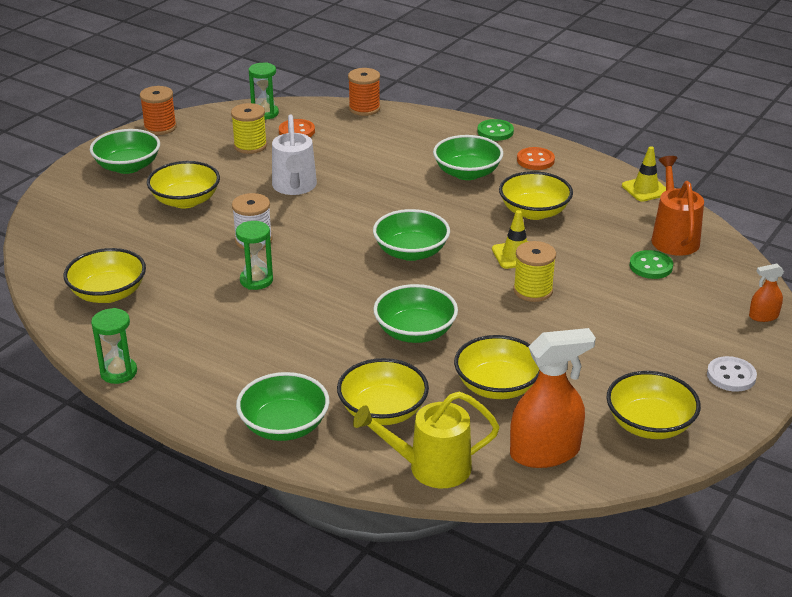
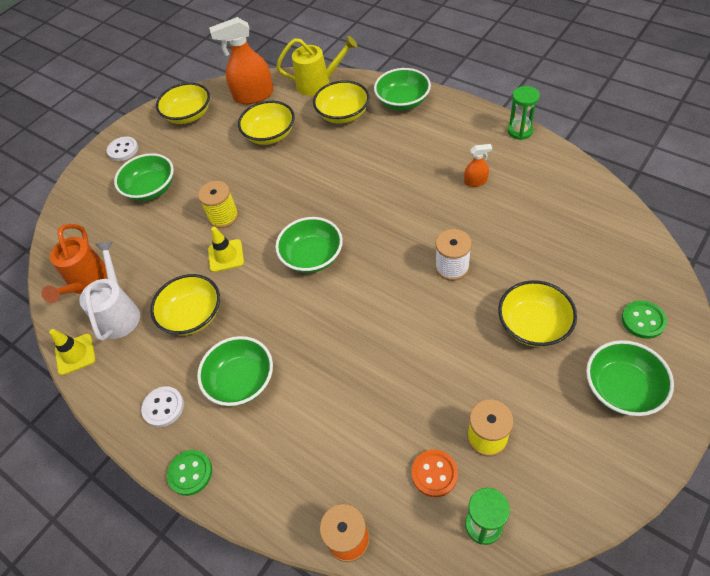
camera: 170 degrees left, 20 degrees up
(108, 293) = (559, 199): yellow bowl -> none
(160, 127) = (617, 484): orange spool -> none
(256, 280) = (440, 218): green hourglass -> none
(295, 187) = (423, 351): white watering can -> white watering can (119, 312)
(415, 332) = (317, 174): green bowl -> green bowl (151, 189)
(535, 160) = (163, 407): orange button -> white button
(651, 266) = (123, 246): green button -> green button (643, 320)
(763, 316) = (71, 199): orange spray bottle -> orange spray bottle (475, 181)

